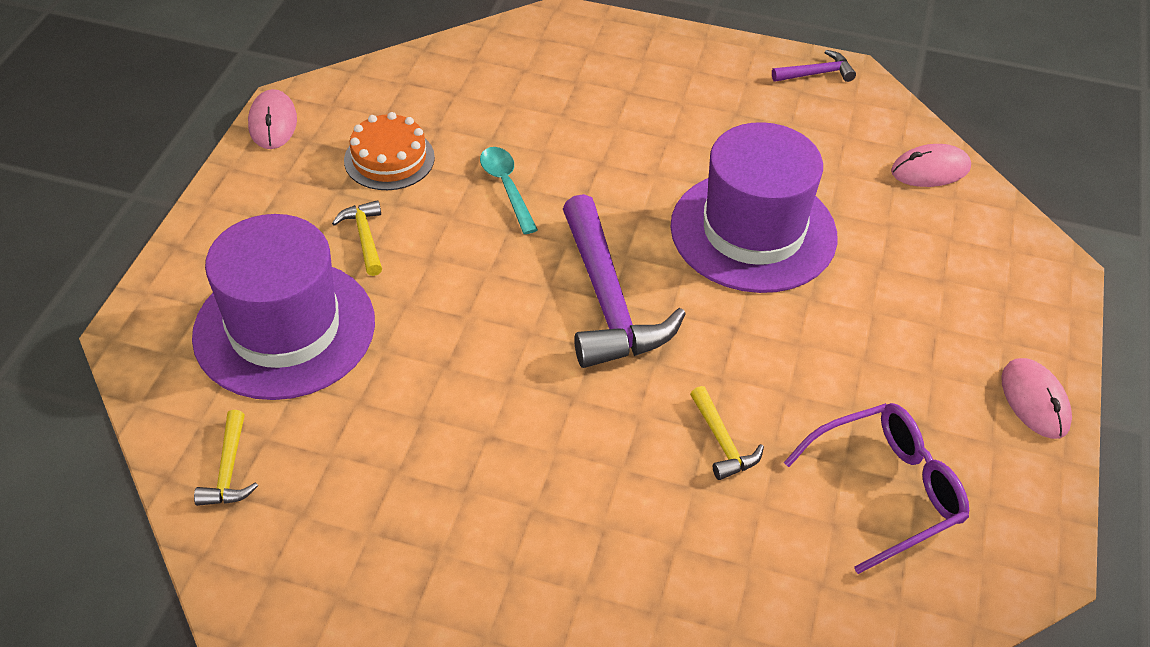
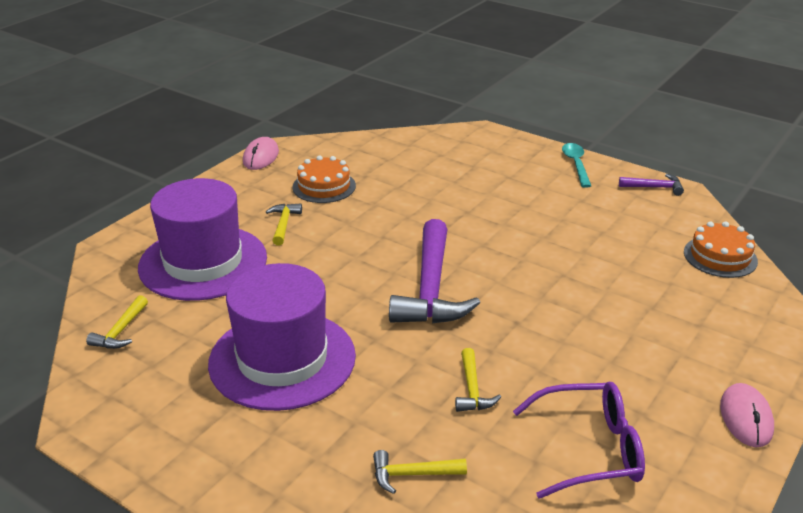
camera: 20 degrees right, 15 degrees down
(506, 187) = (394, 213): turquoise spoon -> turquoise spoon (576, 164)
(704, 583) = (412, 474): none -> yellow hammer
(753, 231) = (560, 268): purple hat -> purple hat (282, 359)
(930, 170) = (720, 256): pink mouse -> orange cake

